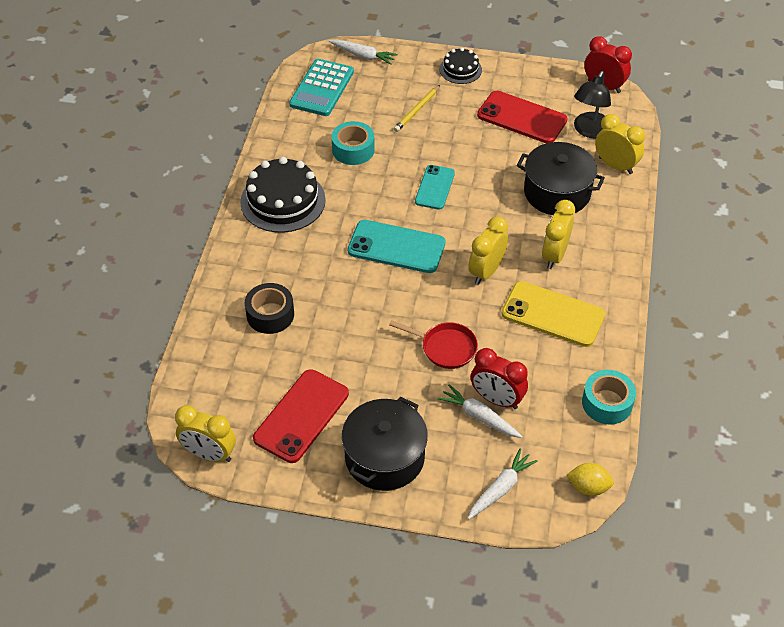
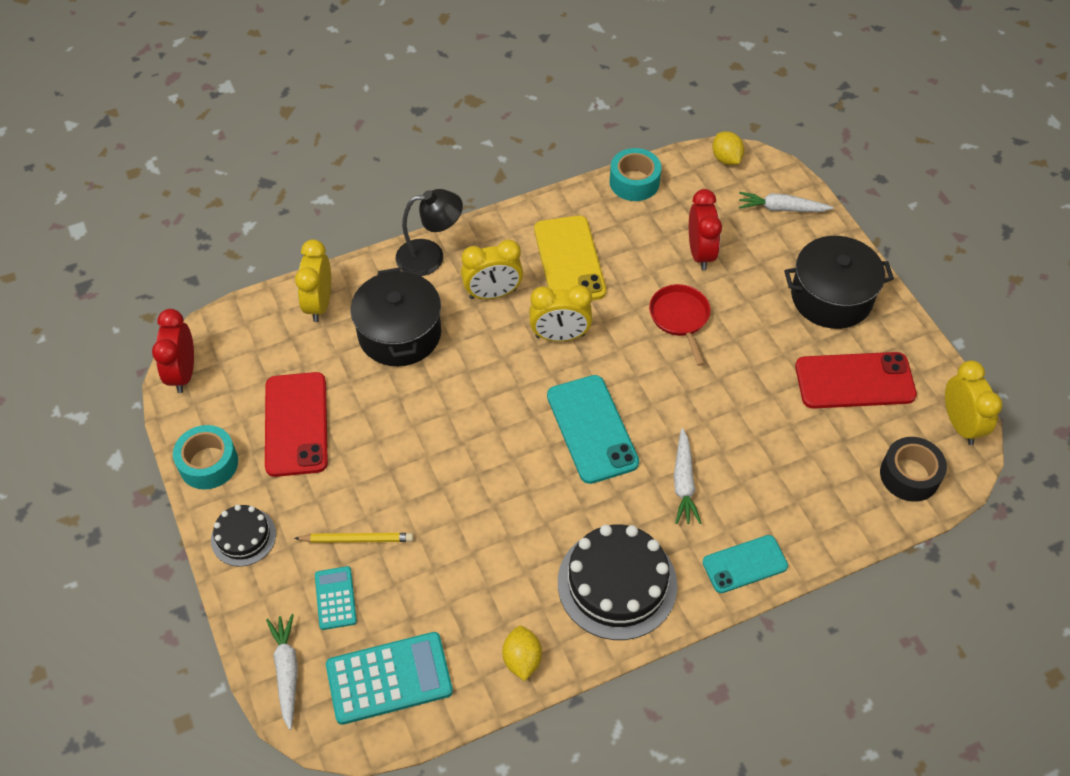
camera: 125 degrees left, 5 degrees up
(270, 314) = (775, 484): black tape -> black tape (909, 475)
(280, 140) = (522, 659): none -> yellow lemon
(353, 150) = (477, 565): turquoise tape -> turquoise tape (208, 463)
(388, 88) = (335, 598): none -> turquoise calculator
(435, 187) = (476, 445): turquoise phone -> turquoise phone (744, 564)
(479, 417) = (729, 256): white carrot -> white carrot (683, 482)
(589, 131) = (276, 350): black lamp -> black lamp (430, 256)

